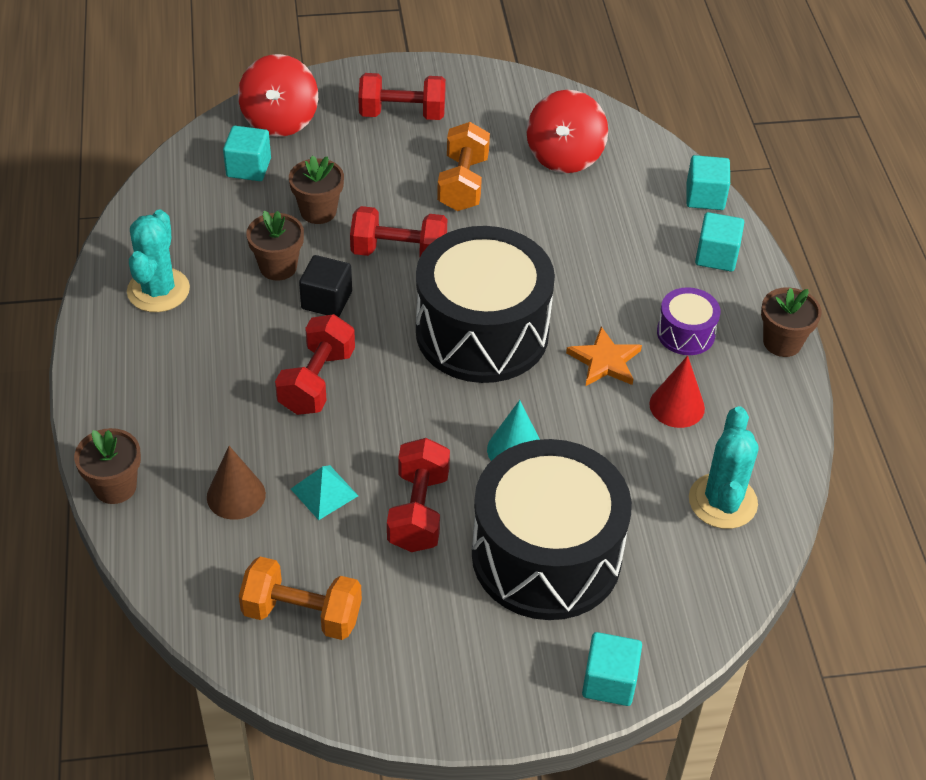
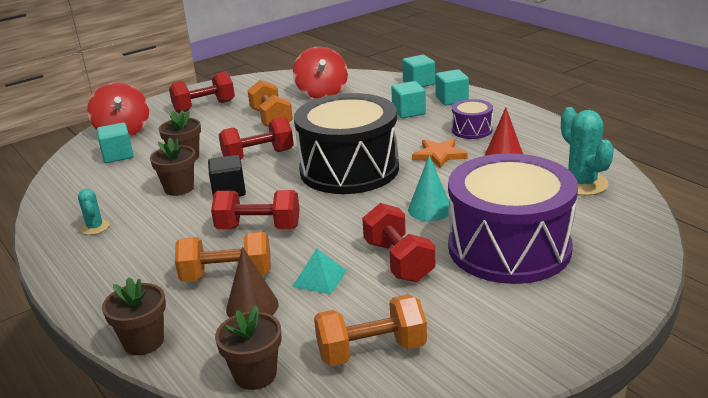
camera: 25 degrees left, 20 degrees down
(158, 290) = (95, 227): turquoise cactus -> turquoise cactus, size x0.54
(240, 438) = (227, 276): none -> orange dumbbell
(317, 381) = (258, 228): red dumbbell -> red dumbbell turned 75 degrees counterclockwise
(546, 555) = (509, 247): black drum -> purple drum
(609, 681) = (628, 290): turquoise cube -> turquoise cube (408, 112)
(782, 342) = (528, 116): brown flower pot -> brown flower pot (255, 374)

